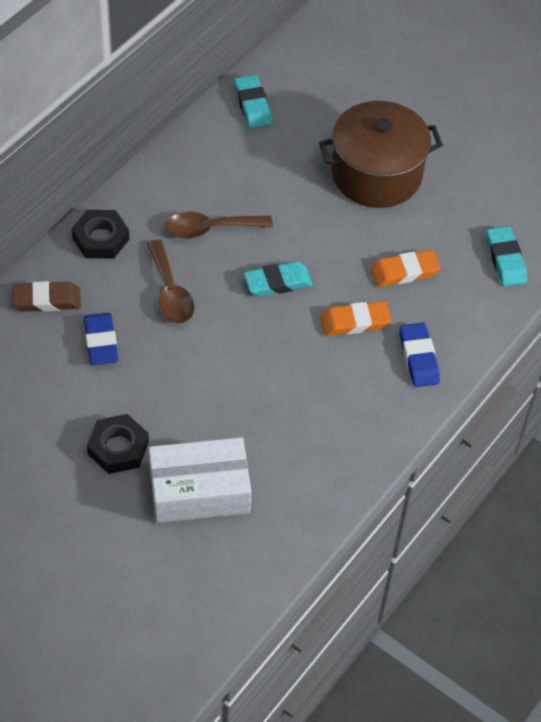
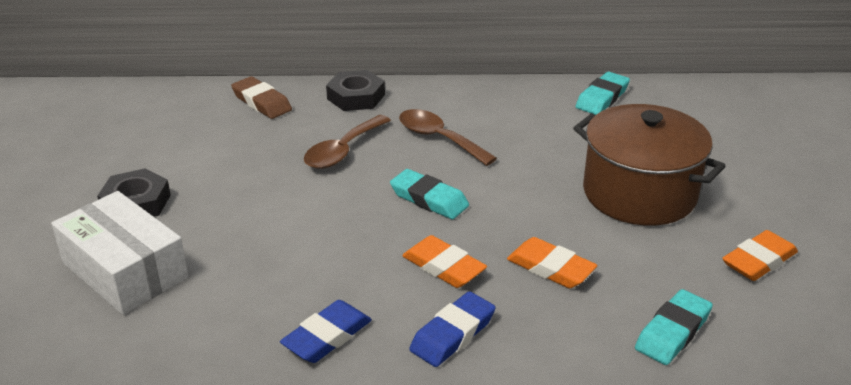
camera: 55 degrees right, 20 degrees down
(101, 342) = (246, 143): blue eraser -> blue eraser (327, 336)
(487, 174) = (758, 261): none -> orange eraser

